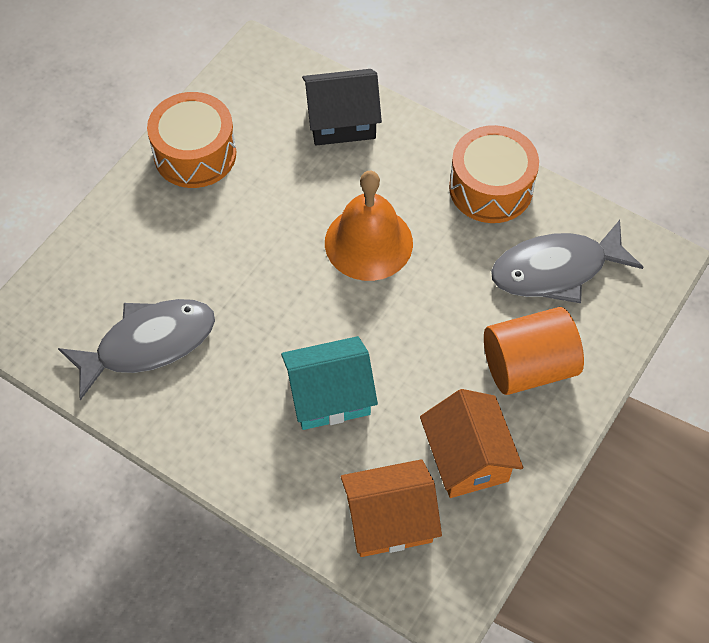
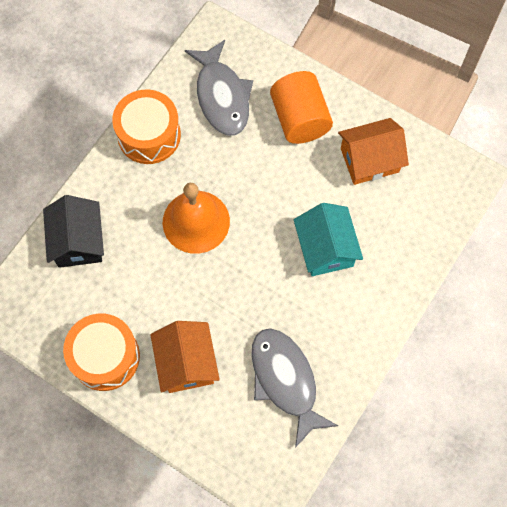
camera: 90 degrees left, 10 degrees up
(389, 520) = (416, 210): orange house -> orange house (186, 363)

